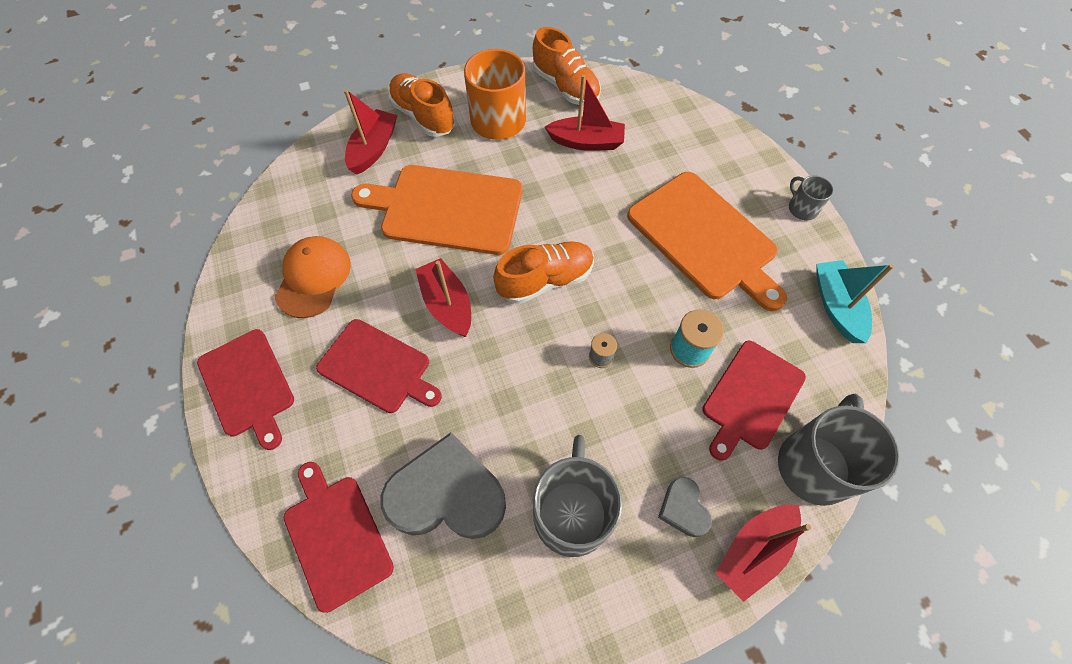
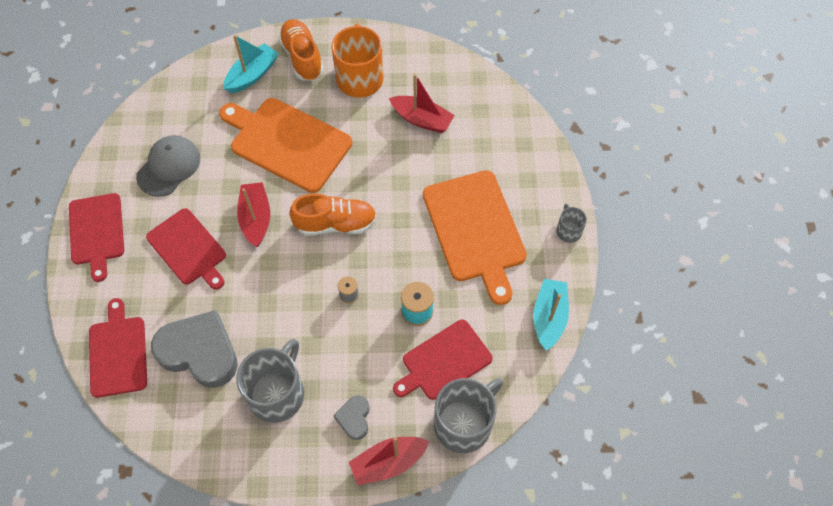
camera: 20 degrees right, 0 degrees up
(313, 278) = (169, 167): orange cap -> grey cap
(373, 149) = (252, 75): red boat -> turquoise boat
(565, 87) = (429, 65): orange shoe -> none

